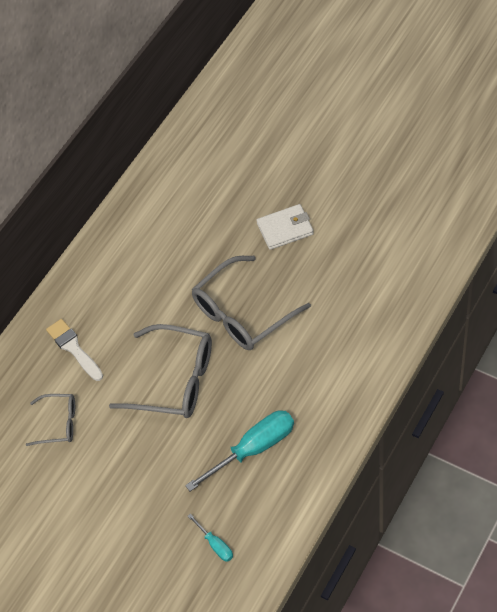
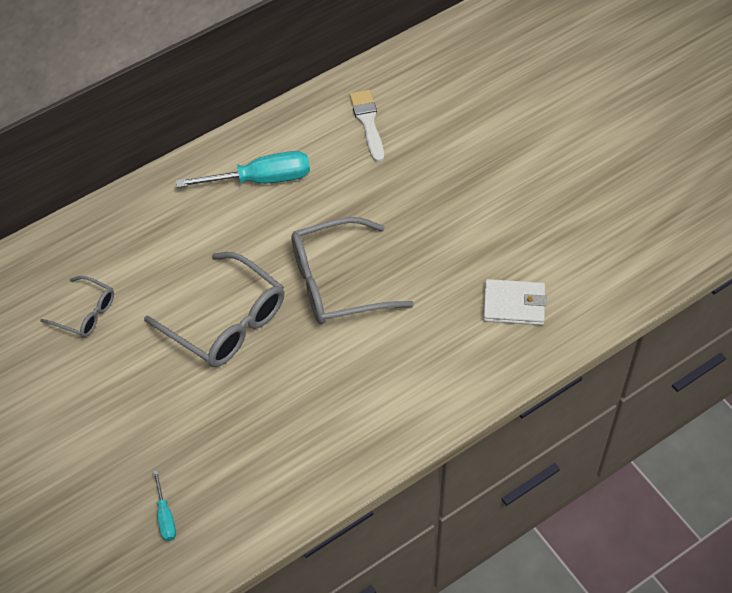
camera: 20 degrees right, 0 degrees up
(74, 348) = (146, 242): white brush -> white brush (368, 122)
(254, 448) = (266, 432): turquoise screwdriver -> turquoise screwdriver (262, 179)
(285, 229) = (434, 212): white wallet -> white wallet (514, 304)

